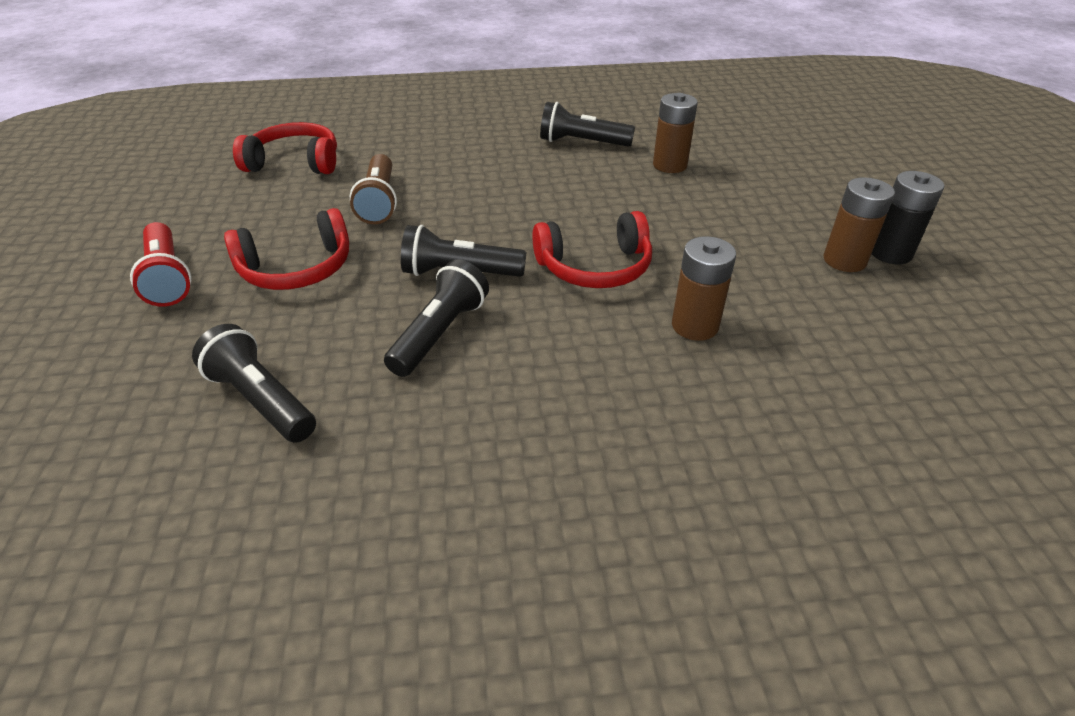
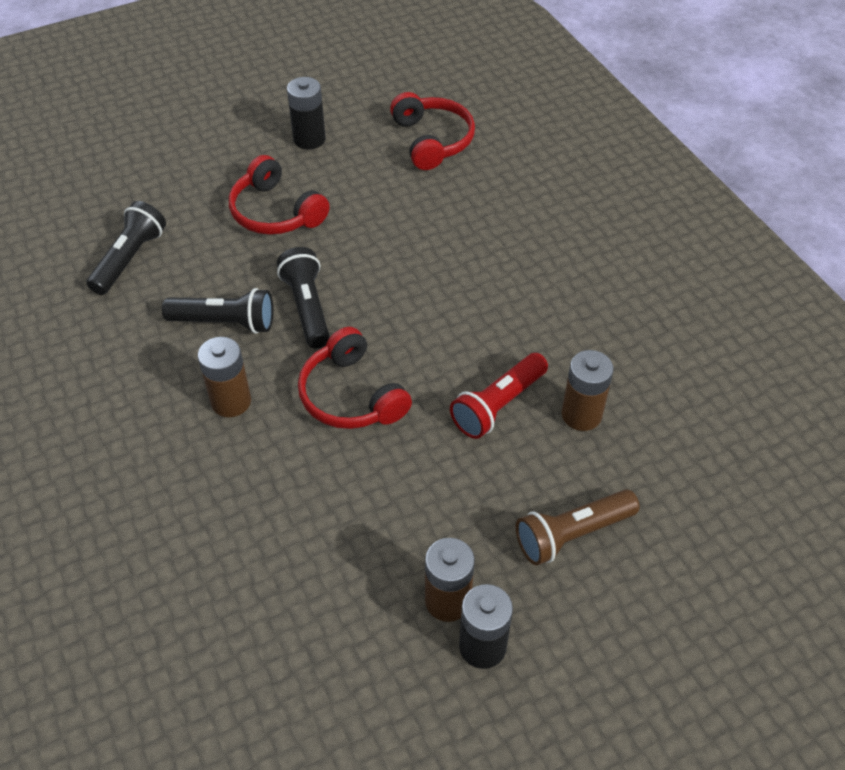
camera: 70 degrees right, 10 degrees up
(167, 278) = (239, 152): red flashlight -> red flashlight (498, 405)
(206, 227) = (309, 139): none -> black battery
(379, 202) = (393, 218): brown flashlight -> brown flashlight (572, 534)
(582, 142) = (591, 326): black flashlight -> none
(695, 326) = (289, 485): brown battery -> brown battery (231, 401)

